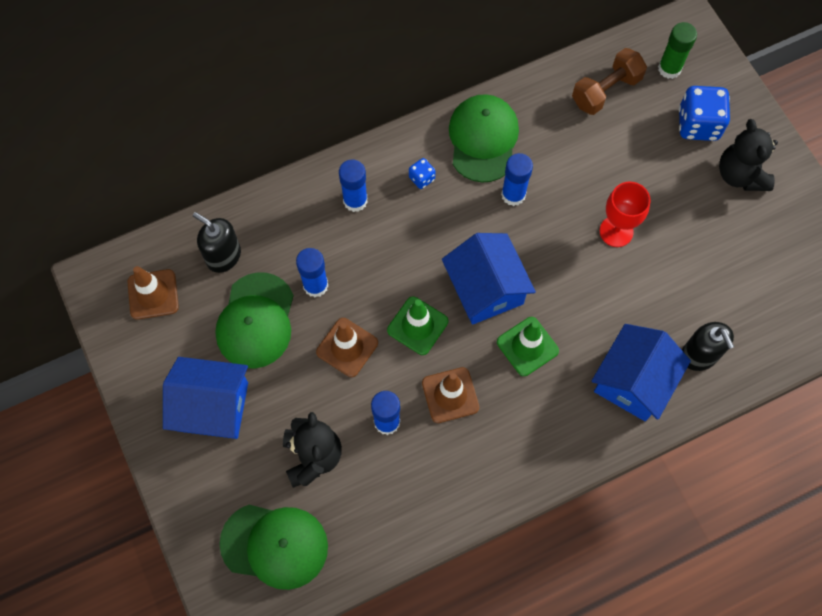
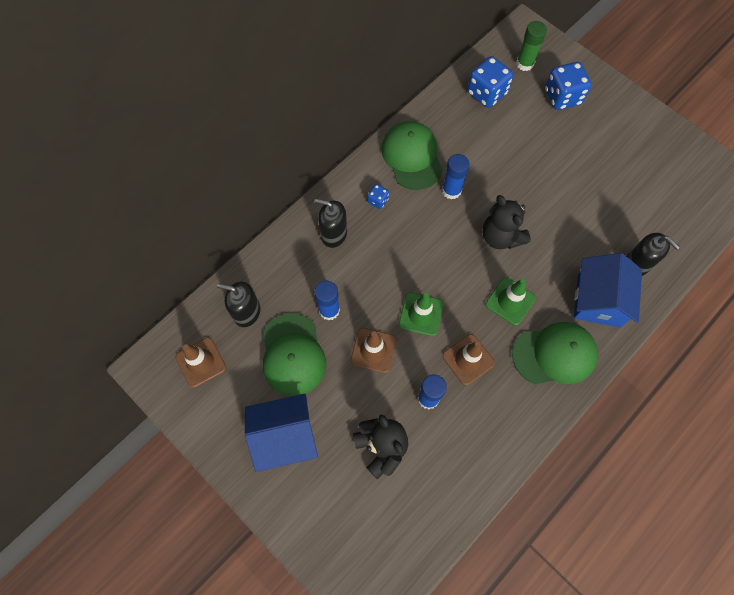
camera: 20 degrees left, 0 degrees up
(274, 545) = (380, 532): green cap -> green cap (554, 354)
(355, 200) = (333, 234): blue glue stick -> black soap dispenser
(485, 288) = (460, 268): blue house -> none
(606, 91) = (486, 93): brown dumbbell -> blue dice
(616, 231) = (538, 193): red goblet -> none
(740, 174) = (607, 123): black teddy bear -> black teddy bear (501, 236)

